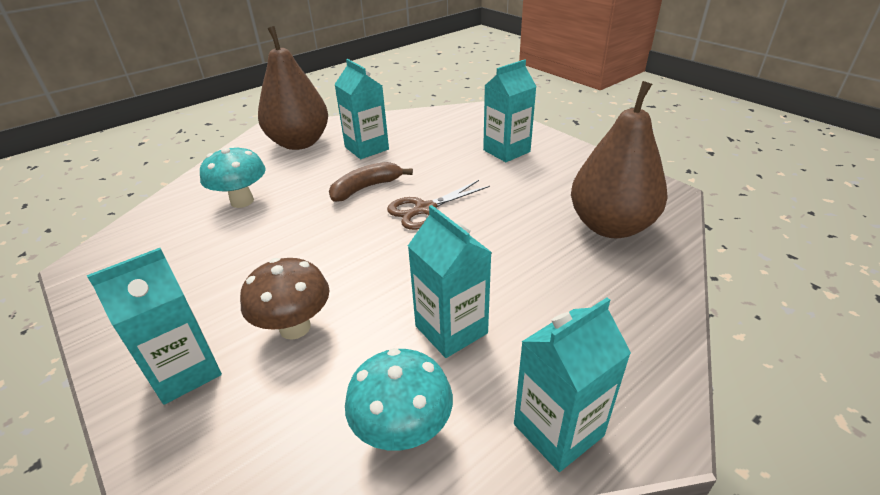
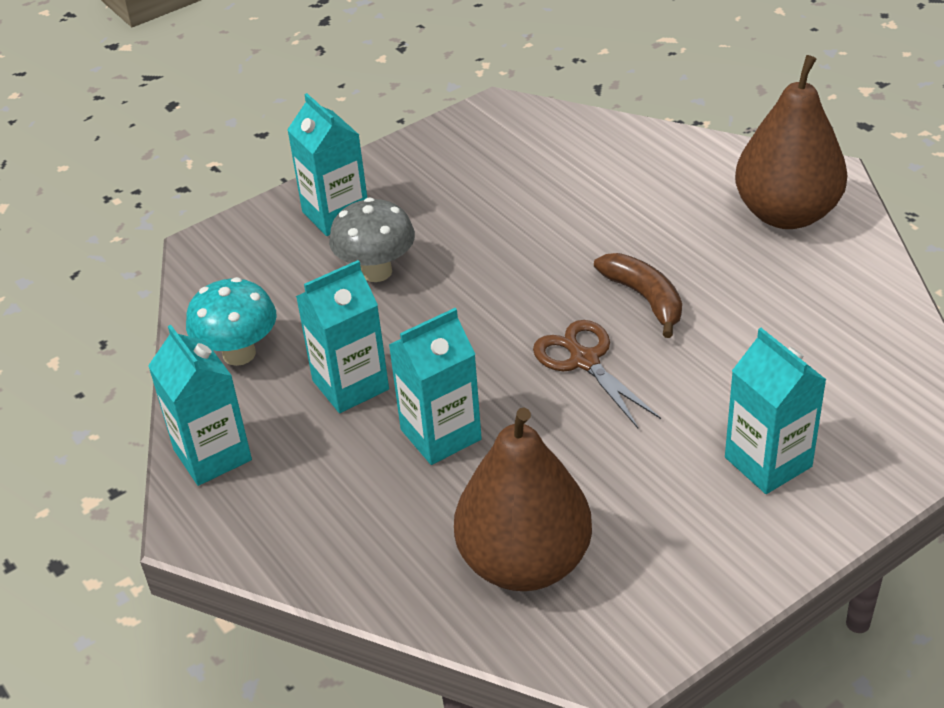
camera: 95 degrees right, 5 degrees up
(242, 201) = (615, 190): turquoise mushroom -> none
(295, 327) = (376, 271): brown mushroom -> grey mushroom
(366, 148) = (770, 289): turquoise carton -> turquoise carton (441, 434)

